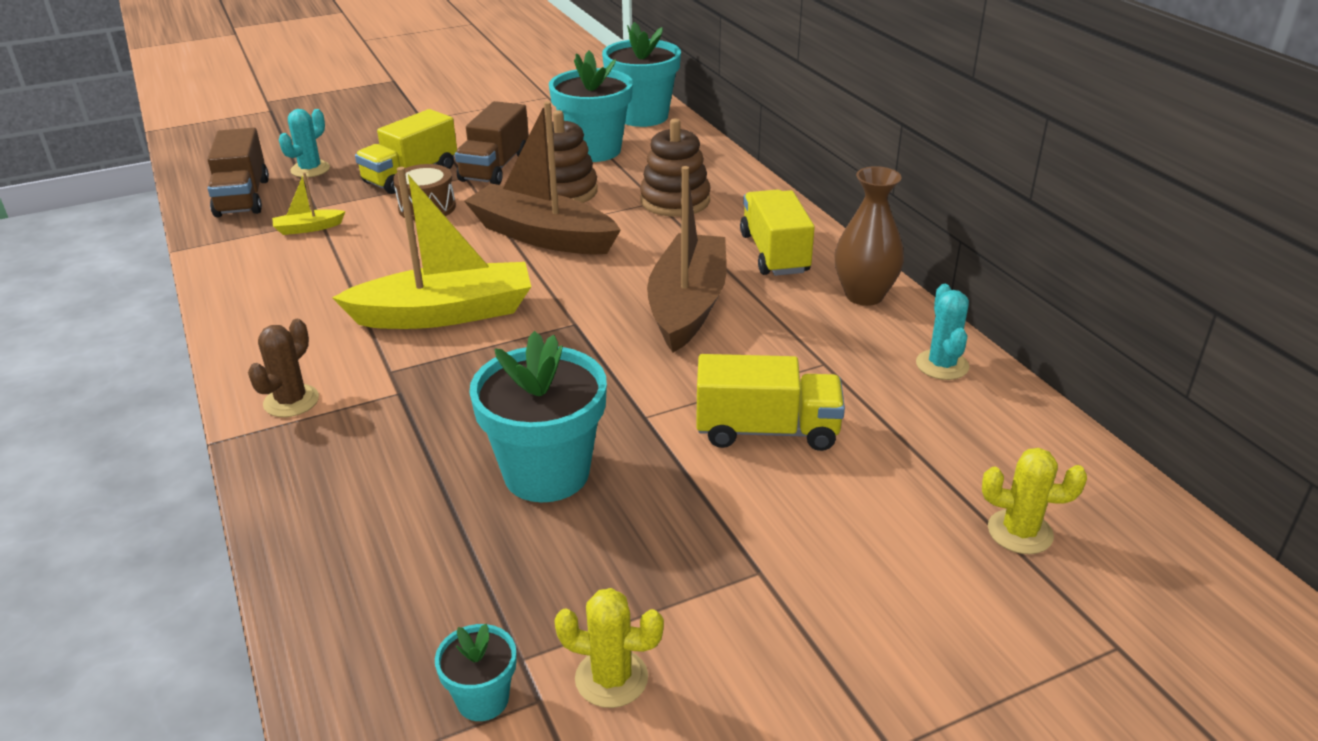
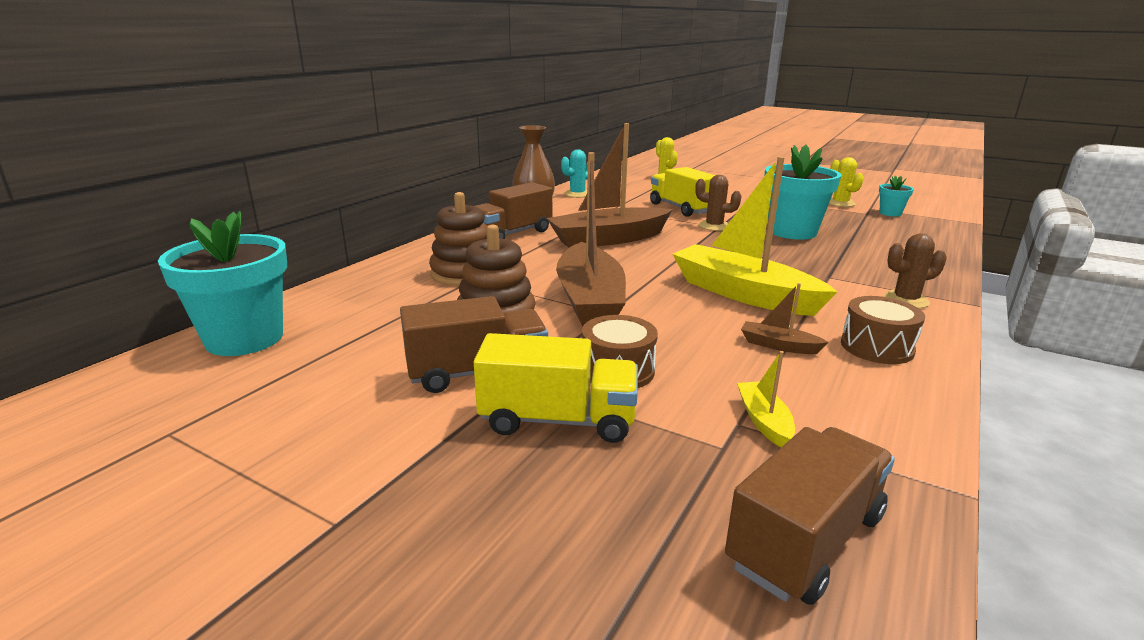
camera: 125 degrees left, 10 degrees down
(280, 320) = (876, 347): none -> brown drum
(308, 228) = (764, 421): yellow boat -> yellow boat turned 135 degrees counterclockwise
(310, 169) = (645, 531): turquoise cactus -> none
(354, 279) = (778, 345): none -> brown boat
(594, 150) = (377, 334): turquoise flower pot -> none
(650, 412) = (714, 226): none -> brown cactus
(774, 253) = (512, 234): yellow truck -> brown truck

